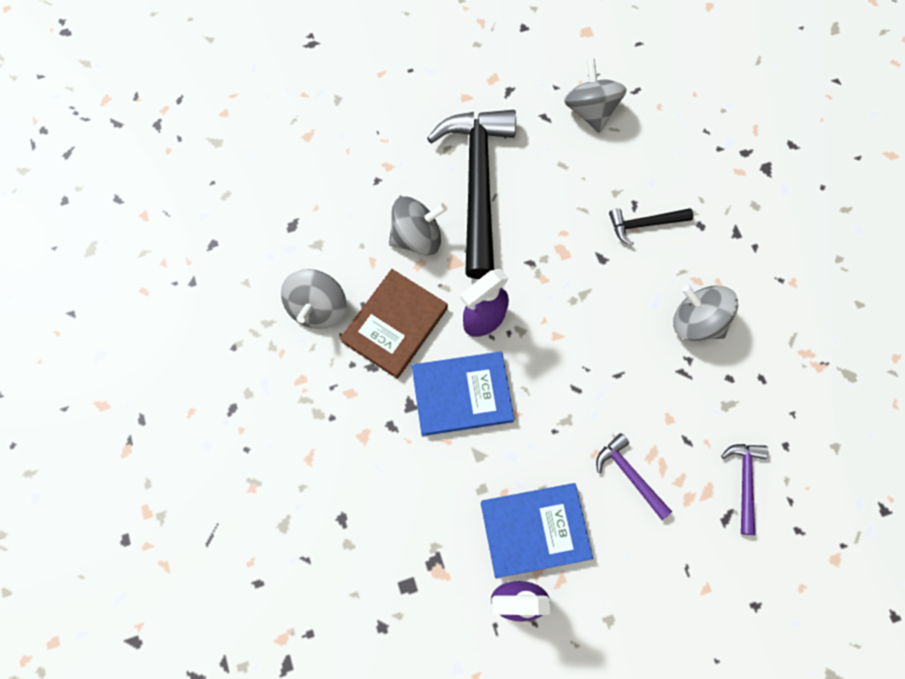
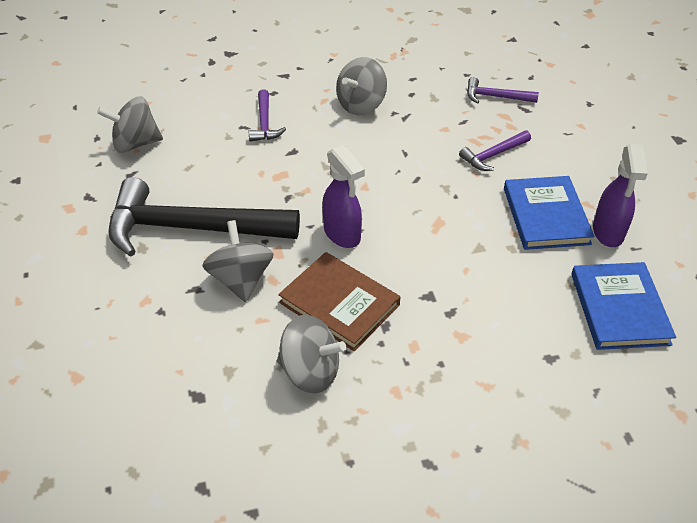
camera: 85 degrees left, 25 degrees down
(462, 394) = (418, 255): blue book -> blue book (619, 308)
(644, 224) = (264, 123): black hammer -> purple hammer

